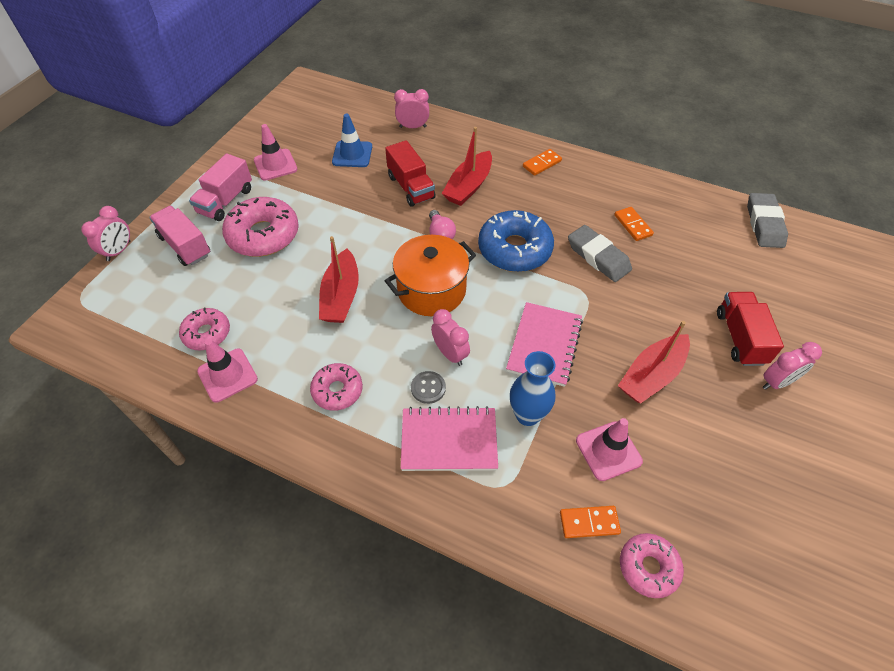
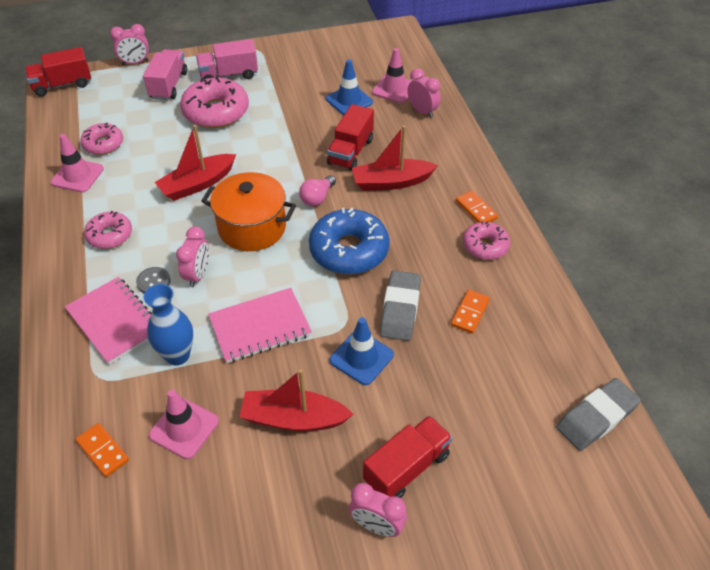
camera: 50 degrees right, 5 degrees down
(74, 320) = (62, 85): none -> red truck
(275, 165) = (291, 73): pink traffic cone -> pink traffic cone (394, 89)
(542, 164) = (476, 210): orange domino -> orange domino turned 45 degrees clockwise
(625, 304) = (361, 357): none -> blue traffic cone
(648, 567) = (88, 514): pink donut -> pink donut (485, 246)

